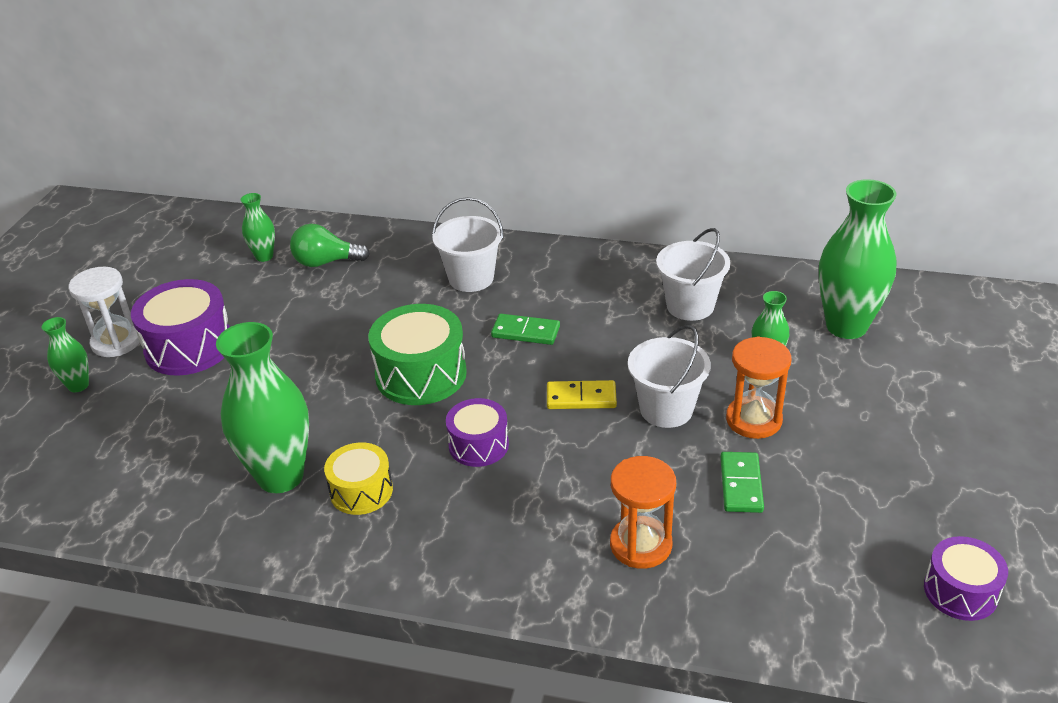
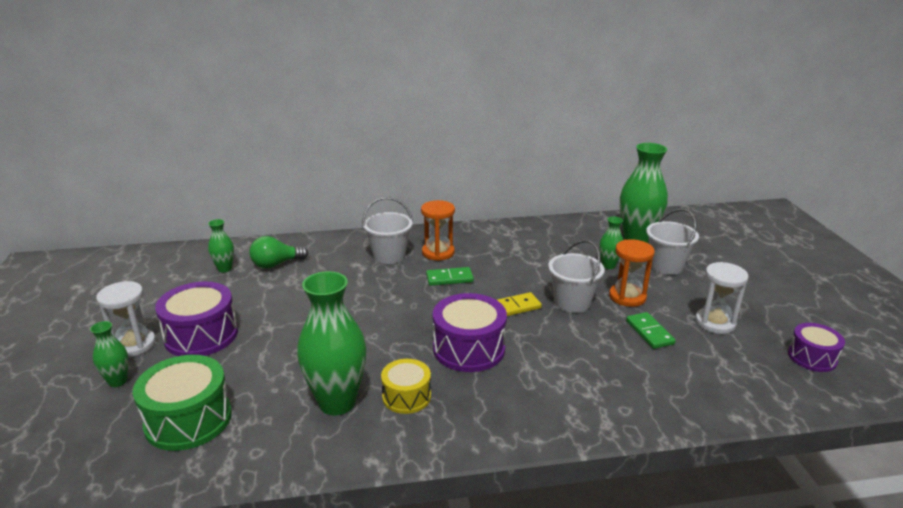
camera: 25 degrees left, 10 degrees down
(421, 374) = (396, 316): green drum -> green drum (188, 419)
(478, 445) = (469, 349): purple drum -> purple drum, size x1.63
(641, 545) = (619, 380): orange hourglass -> orange hourglass (438, 252)
(690, 306) = (541, 246): white bucket -> white bucket (666, 266)
(853, 495) = (715, 323): none -> white hourglass

